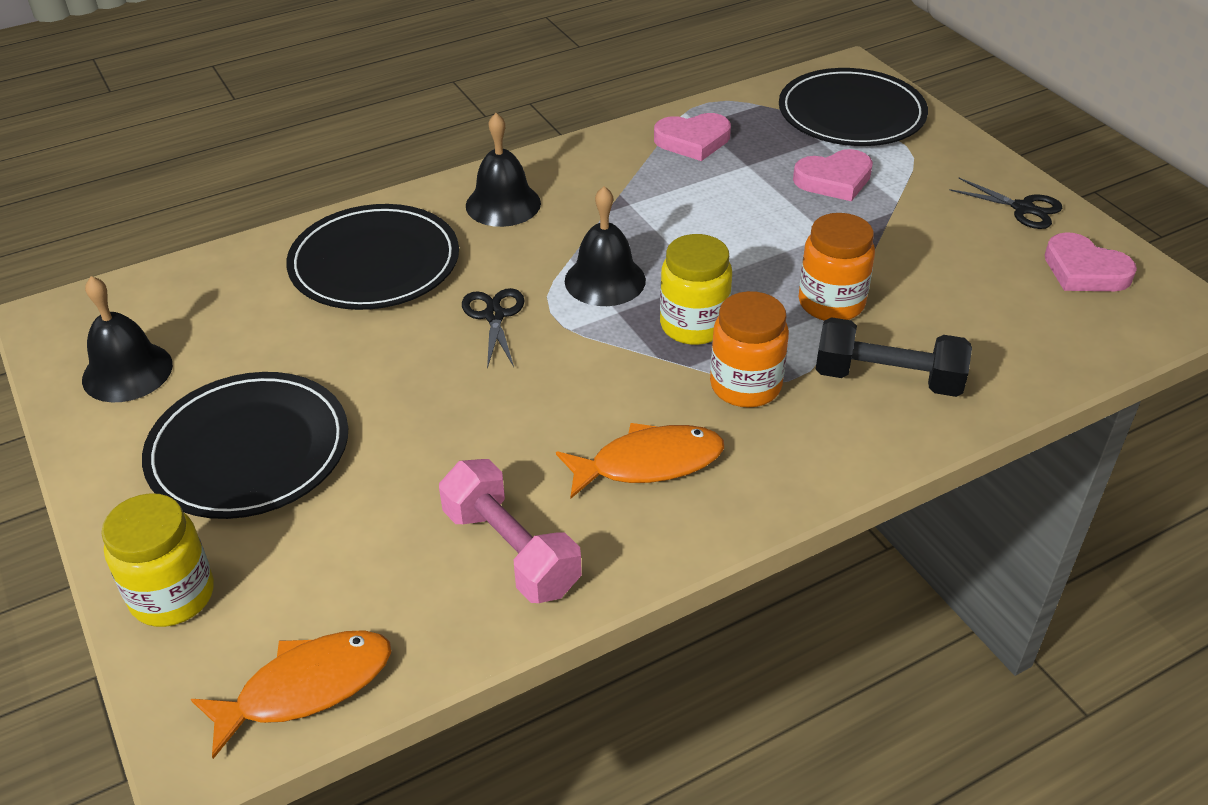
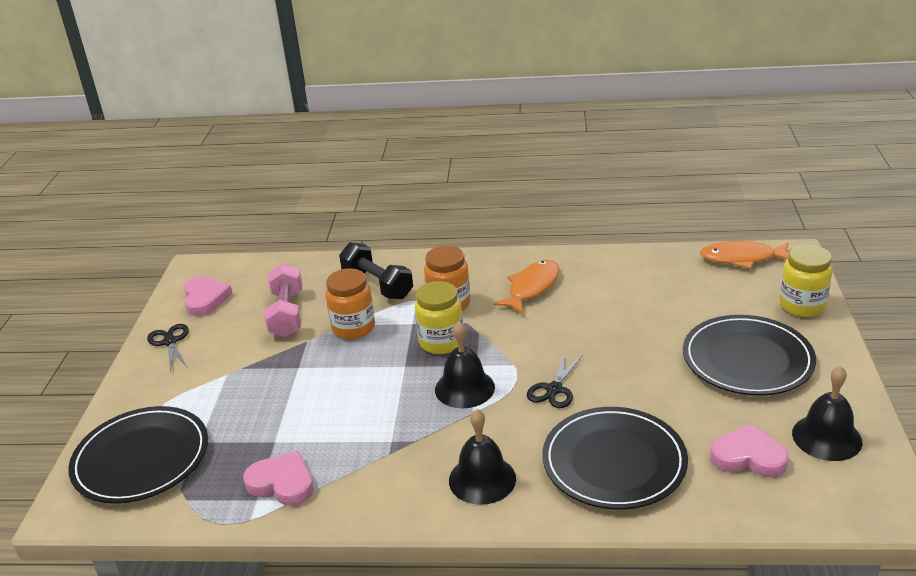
camera: 145 degrees left, 10 degrees down
(511, 551) = (625, 275): pink dumbbell -> pink dumbbell (287, 314)
(649, 463) = (531, 287): orange fish -> orange fish turned 105 degrees clockwise
(834, 180) = (238, 405): pink heart -> pink heart (748, 456)

